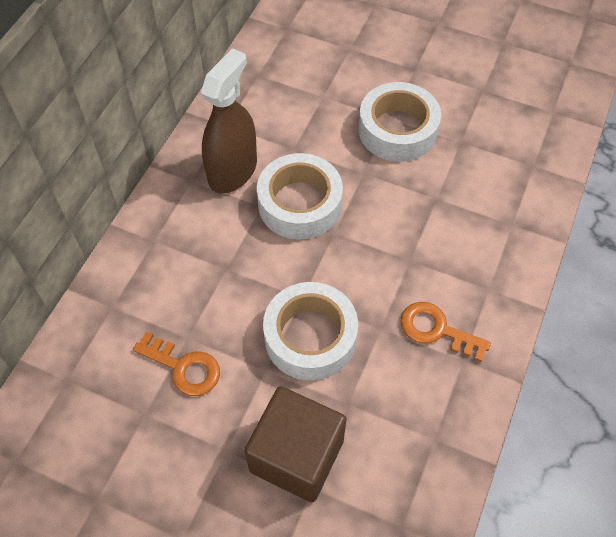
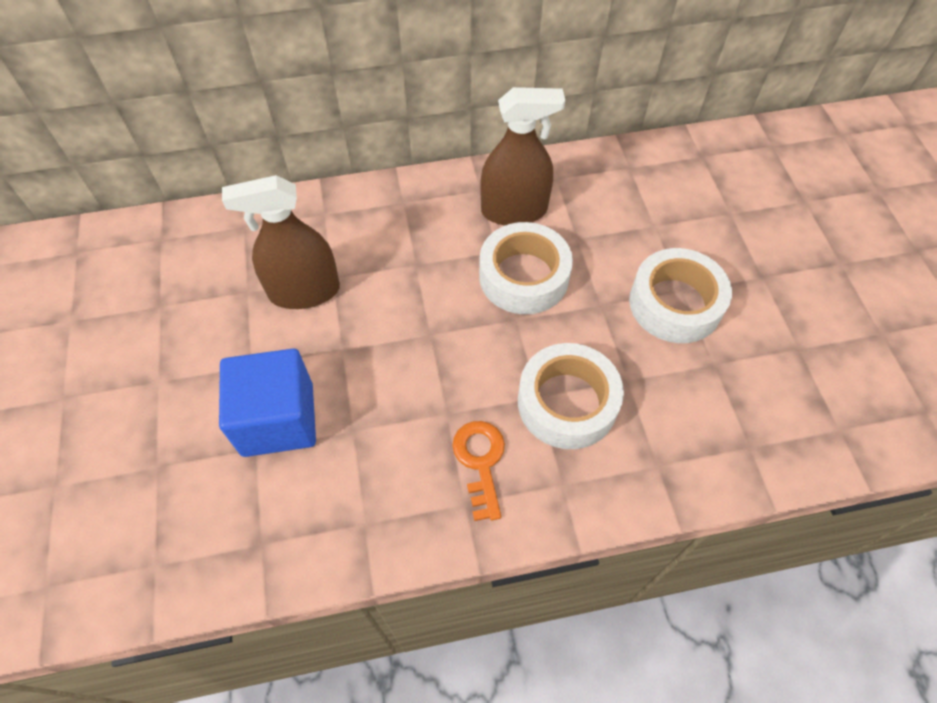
camera: 55 degrees right, 0 degrees up
(183, 367) = (304, 291): orange key -> brown spray bottle
(296, 455) = (278, 419): brown cube -> blue cube
(310, 337) = (396, 363): white tape -> white tape (567, 402)

